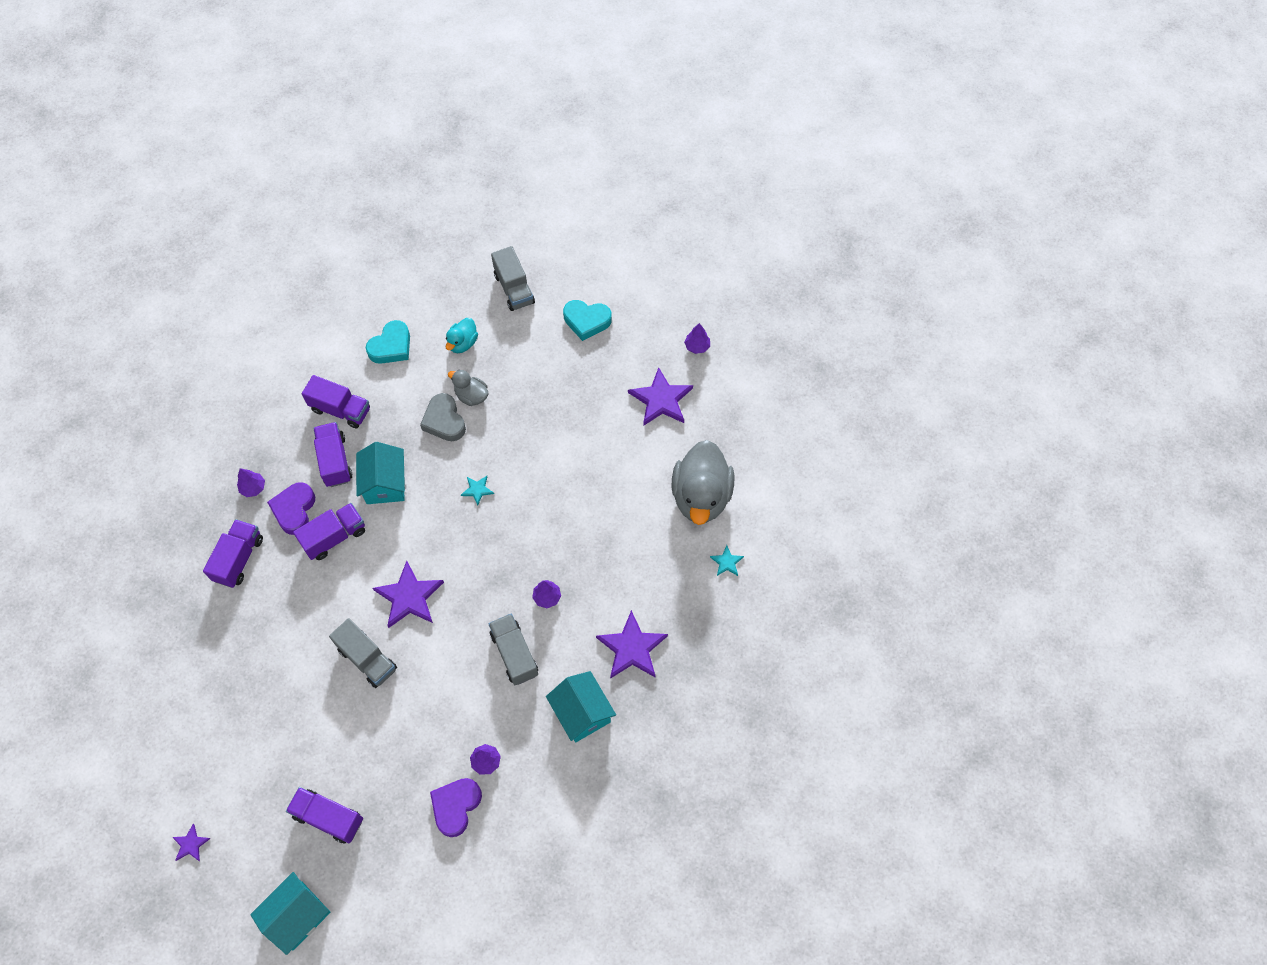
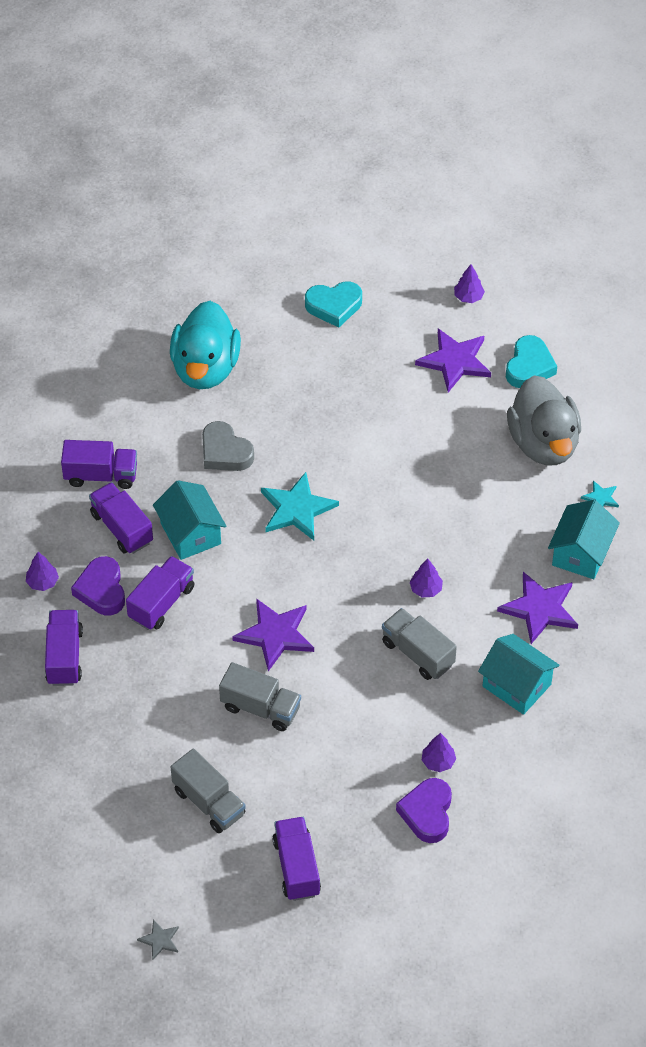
camera: 20 degrees left, 10 degrees down
(190, 844) = (160, 940): purple star -> grey star
(297, 915) = (311, 965): turquoise house -> turquoise house (581, 553)
(328, 817) = (297, 867): purple truck -> purple truck turned 75 degrees clockwise
(391, 346) = (125, 395): turquoise heart -> turquoise heart (529, 366)
(463, 343) = (205, 368): turquoise duck -> turquoise duck, size x2.03
(471, 396) = (243, 418): grey duck -> none
(477, 490) = (297, 509): turquoise star -> turquoise star, size x2.05
(514, 289) = (235, 296): grey truck -> grey truck (209, 802)

